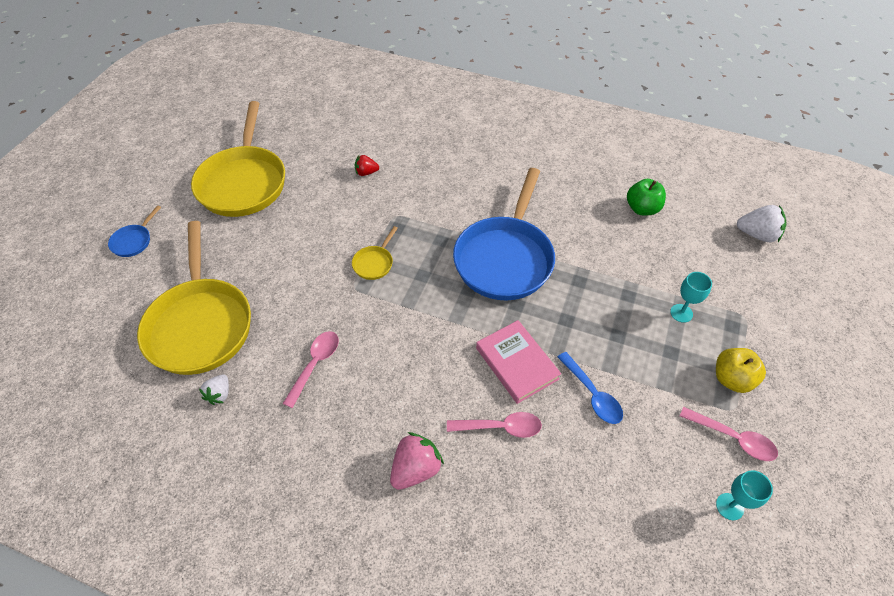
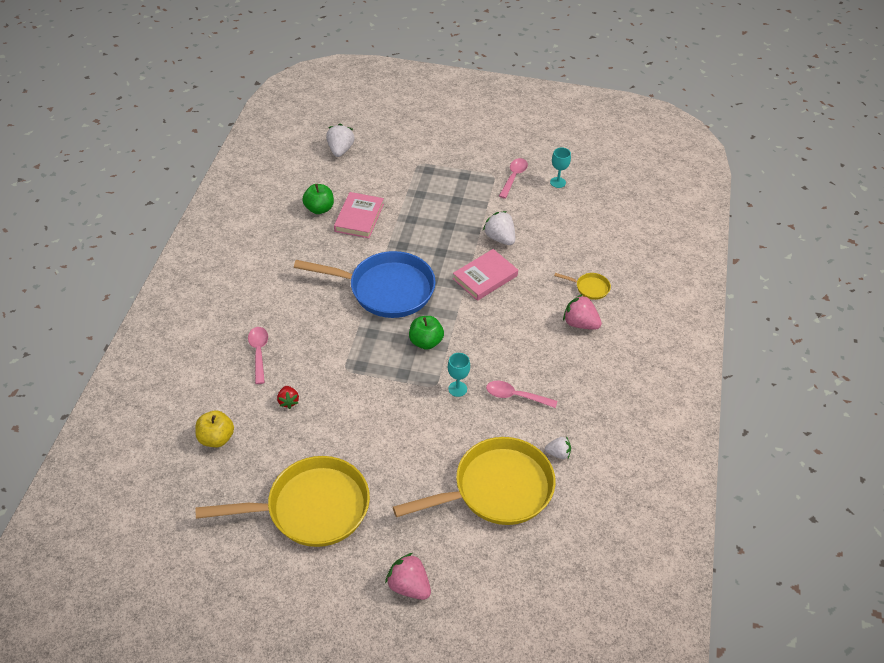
camera: 100 degrees left, 5 degrees down
(133, 241) = (409, 586): blue pan -> pink strawberry
(374, 263) = (405, 375): yellow pan -> yellow pan (590, 288)
(418, 287) = (426, 342): none -> green apple
(500, 427) = (537, 283): pink spoon -> pink spoon (259, 353)
(592, 394) = (500, 238): blue spoon -> white strawberry
(628, 243) = (359, 218): none -> pink book
(681, 313) = (422, 193): turquoise goblet -> turquoise goblet (457, 389)
(731, 379) = (471, 174): yellow apple -> yellow apple (216, 438)

